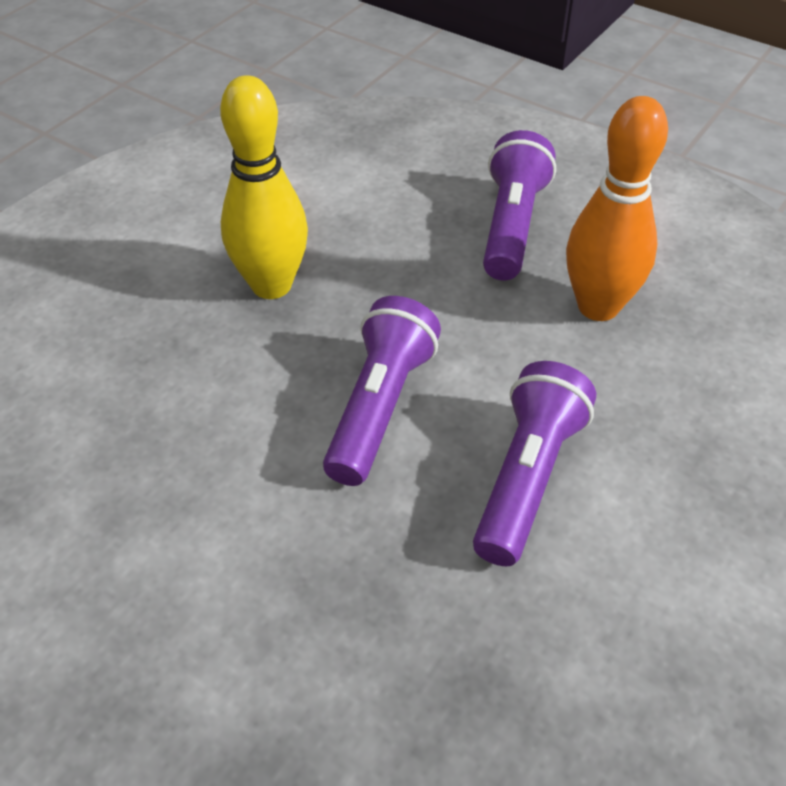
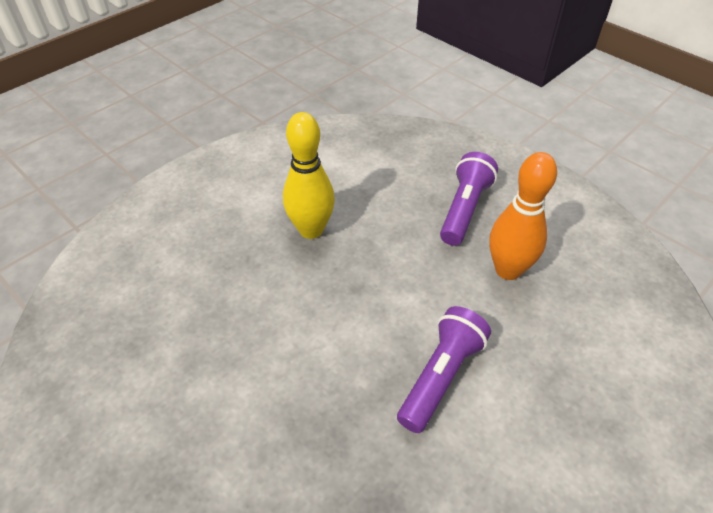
camera: 10 degrees right, 0 degrees up
(379, 406) = (360, 316): purple flashlight -> none

